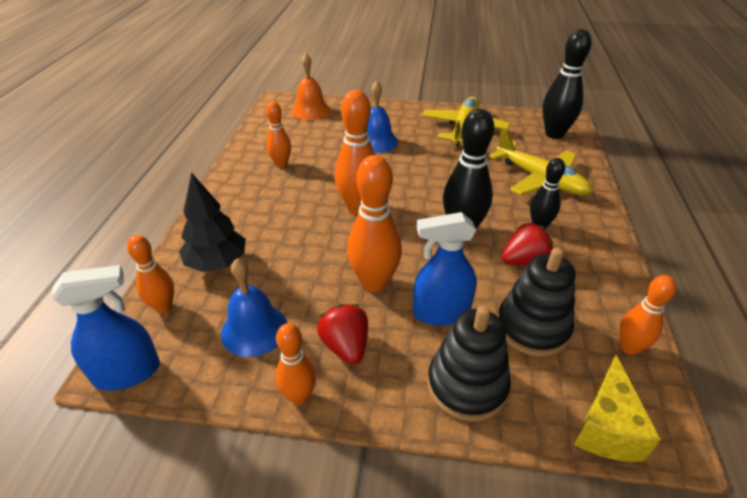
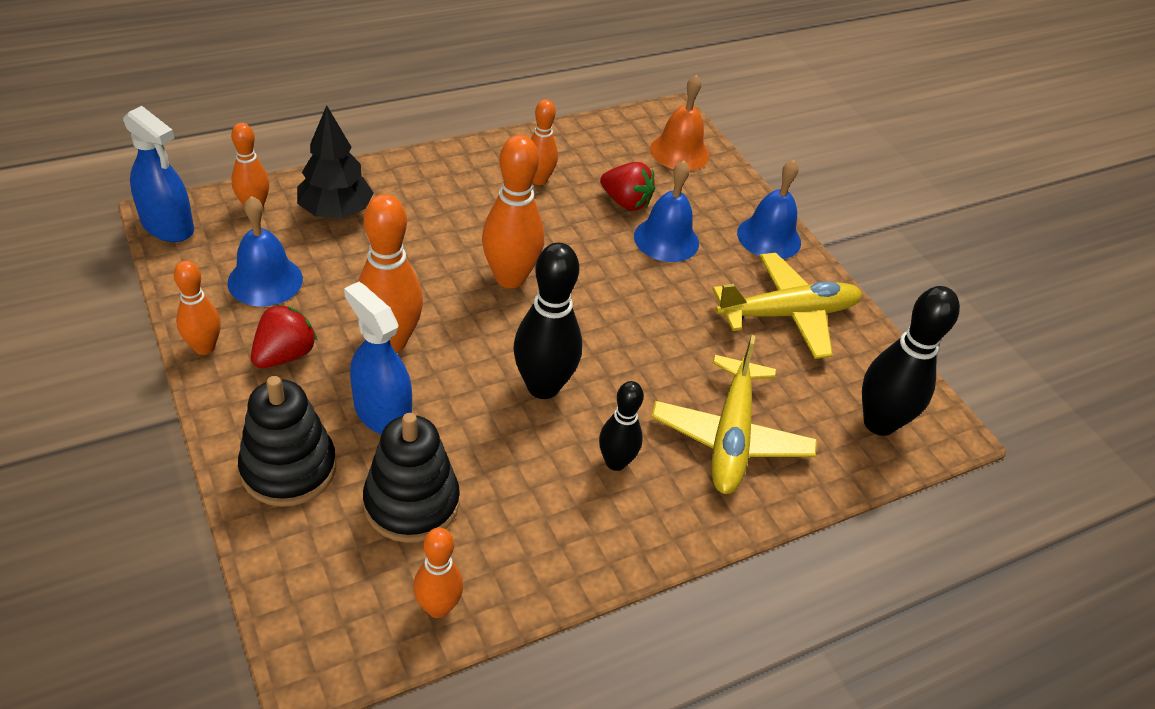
camera: 50 degrees right, 5 degrees up
(403, 112) = (769, 237): none -> blue bell
(524, 261) = (528, 464): red strawberry -> red strawberry (626, 202)
(606, 428) = (298, 605): yellow cheese -> none

